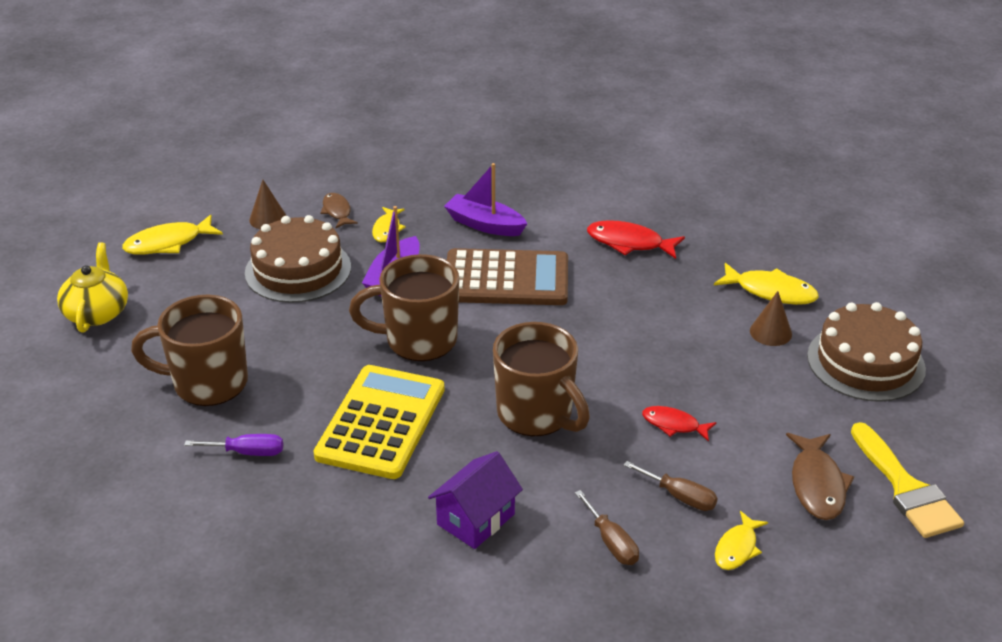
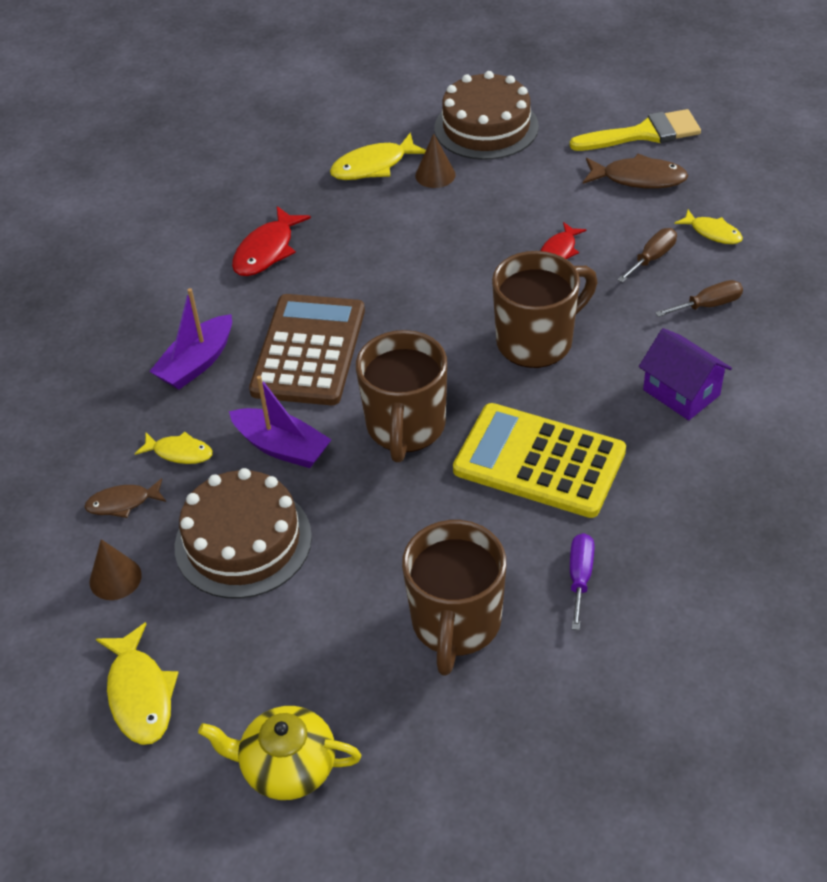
camera: 80 degrees left, 10 degrees up
(771, 291) = (373, 166): yellow fish -> yellow fish turned 150 degrees counterclockwise

